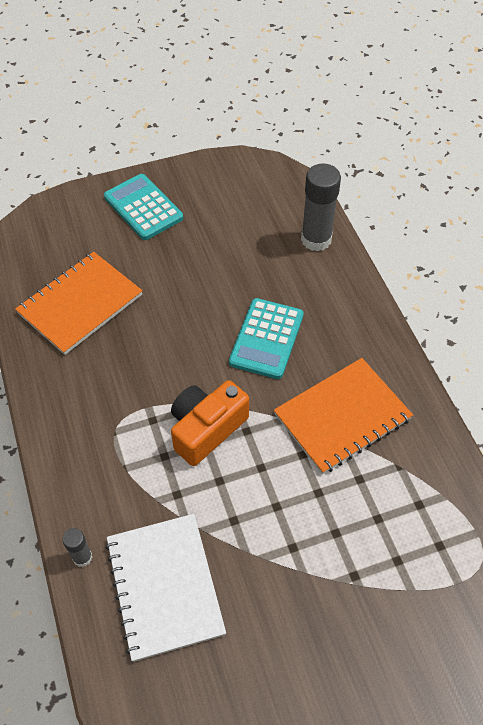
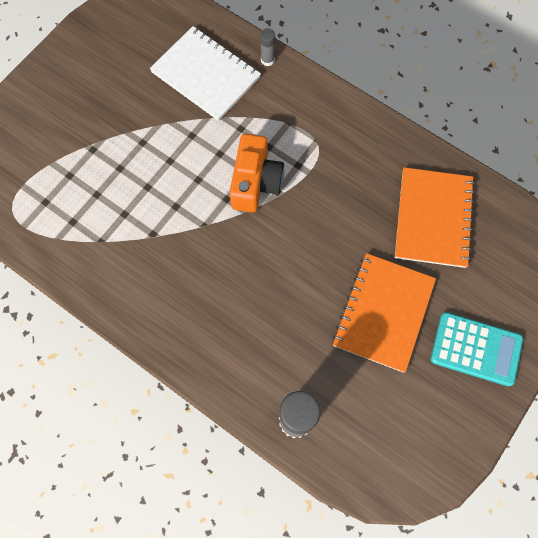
camera: 145 degrees right, 15 degrees up
(266, 339) = (265, 284): turquoise calculator -> none
(342, 416) = (164, 254): orange notebook -> orange notebook (383, 313)

